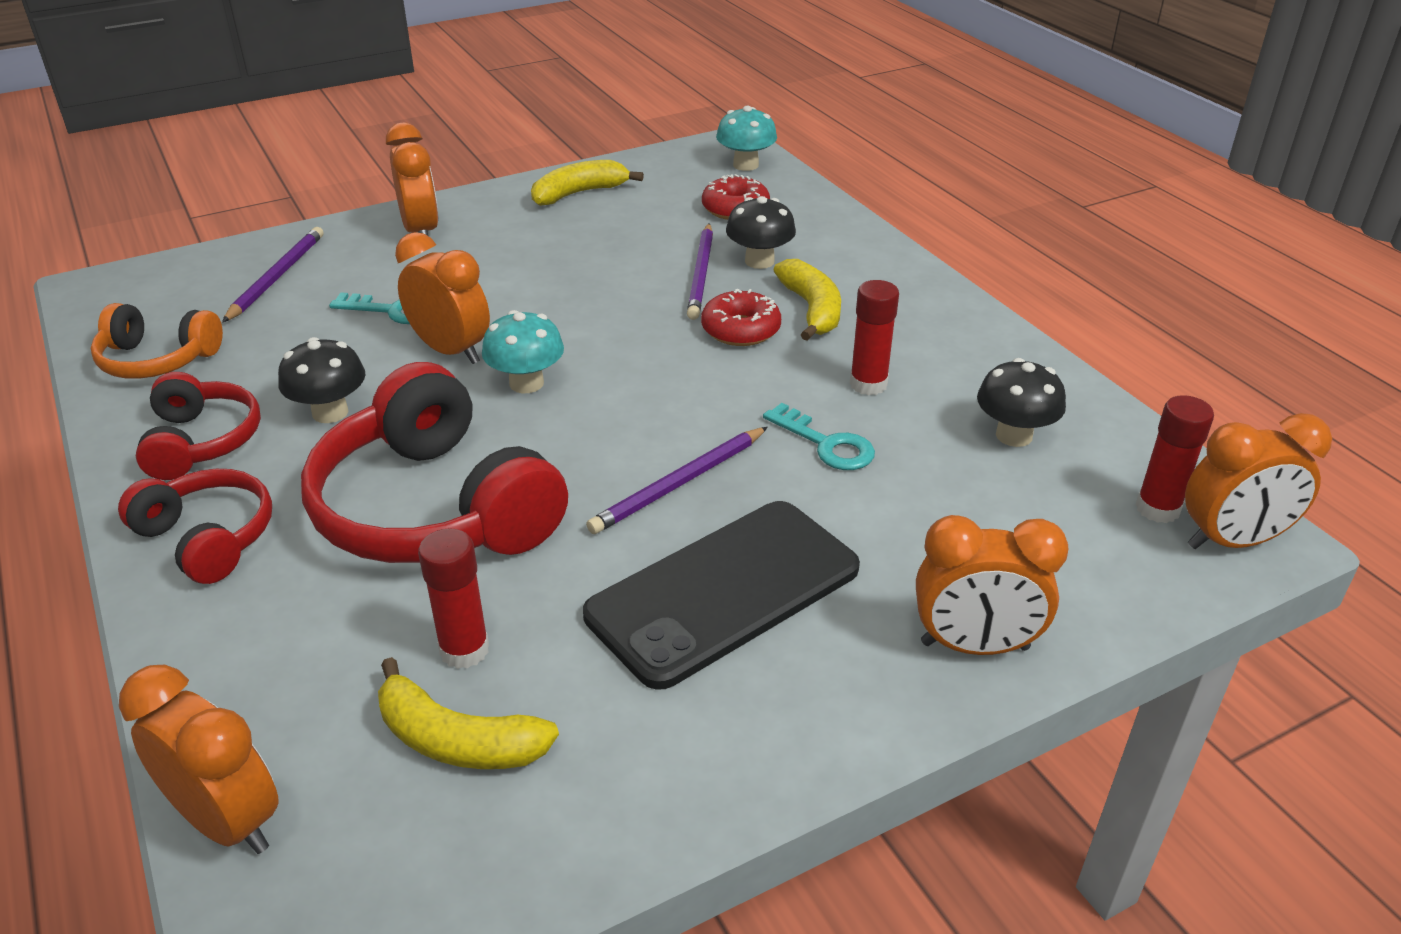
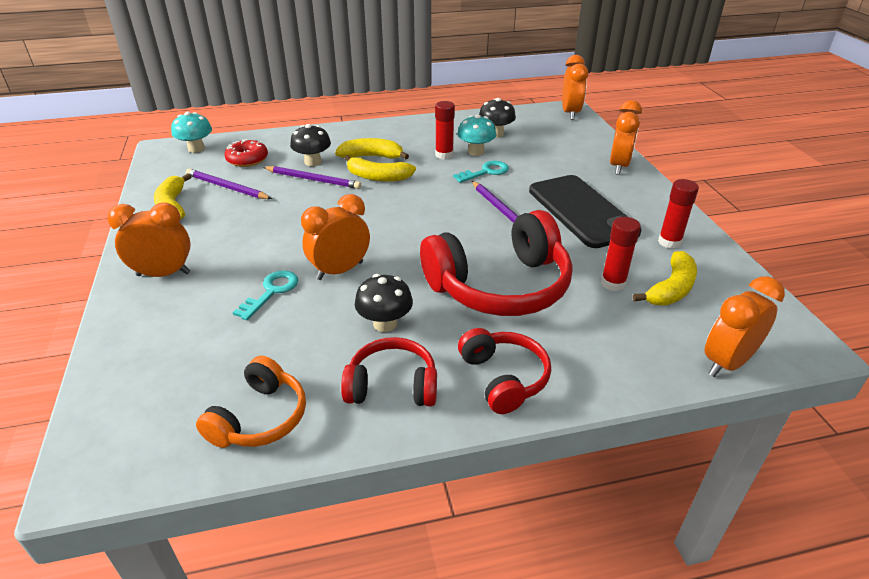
camera: 75 degrees left, 0 degrees up
(208, 538) = (504, 378): red headphones -> red headphones turned 105 degrees clockwise
(277, 277) = (172, 349): purple pencil -> purple pencil (227, 187)
(526, 383) = (392, 246): turquoise mushroom -> turquoise mushroom (476, 152)
(740, 330) = (378, 177): red donut -> yellow banana
(1157, 509) = (549, 120): red glue stick -> red glue stick (669, 242)

